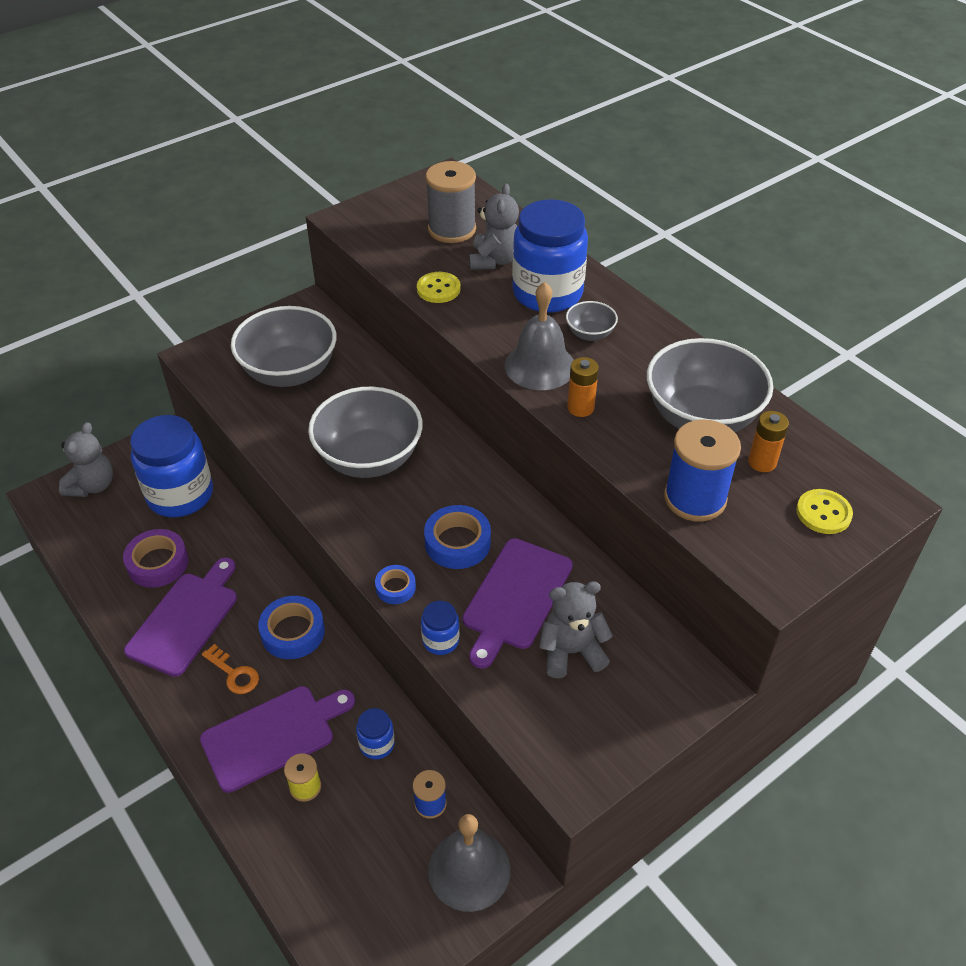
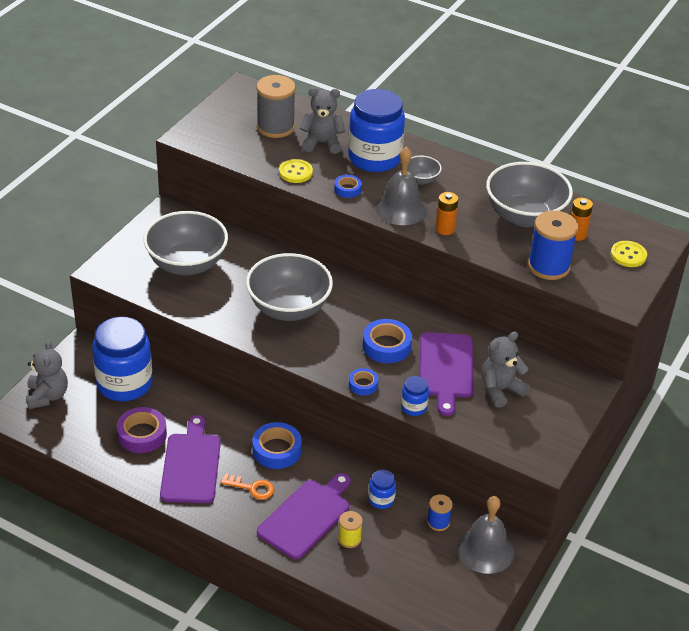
camera: 25 degrees left, 5 degrees down
(488, 325) = (347, 189): none -> blue tape
(494, 260) = (322, 143): grey teddy bear -> grey teddy bear turned 75 degrees counterclockwise

